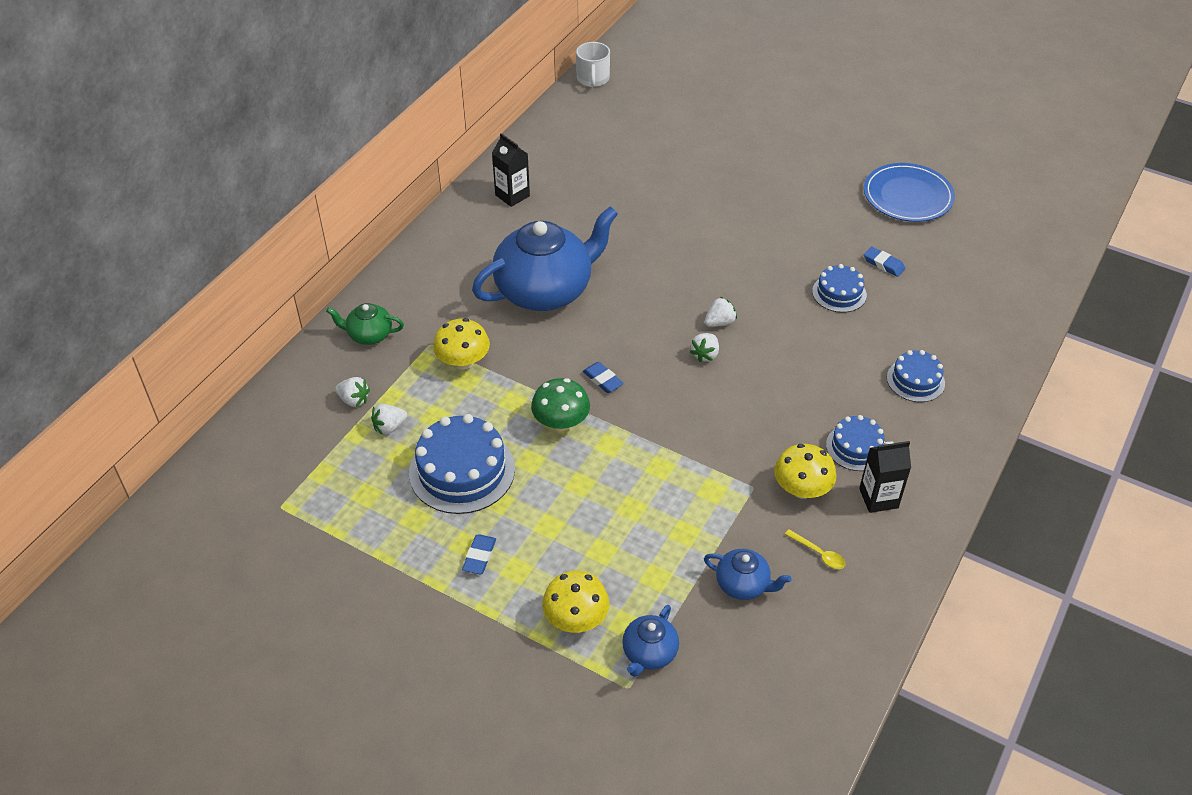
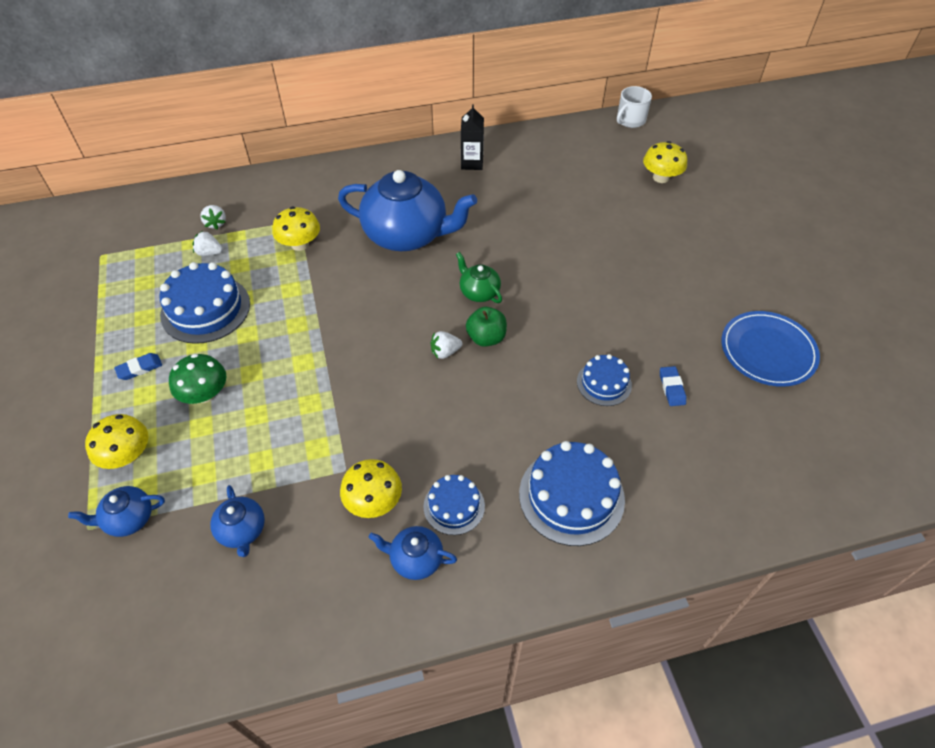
camera: 45 degrees right, 5 degrees up
(369, 335) = (276, 192): green teapot -> green teapot (479, 292)
(561, 422) = (297, 324): green mushroom -> green mushroom (205, 394)
(603, 380) = (359, 317): blue eraser -> none
(679, 113) = (661, 177): none -> yellow mushroom
(719, 322) = (486, 338): white strawberry -> green apple
(818, 554) = (317, 558): yellow spoon -> none
(878, 498) = (415, 559): black carton -> blue teapot
(915, 380) = (571, 496): blue cake -> blue cake, size x1.73

